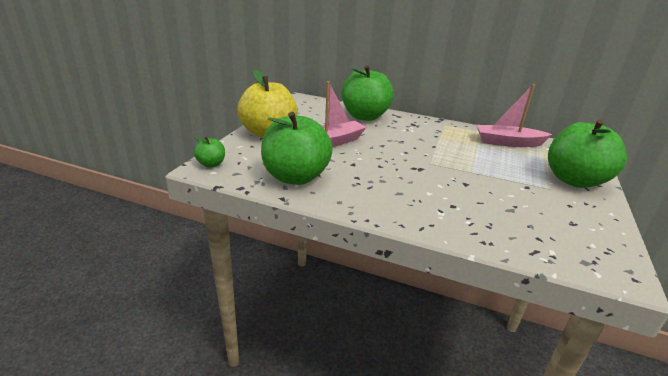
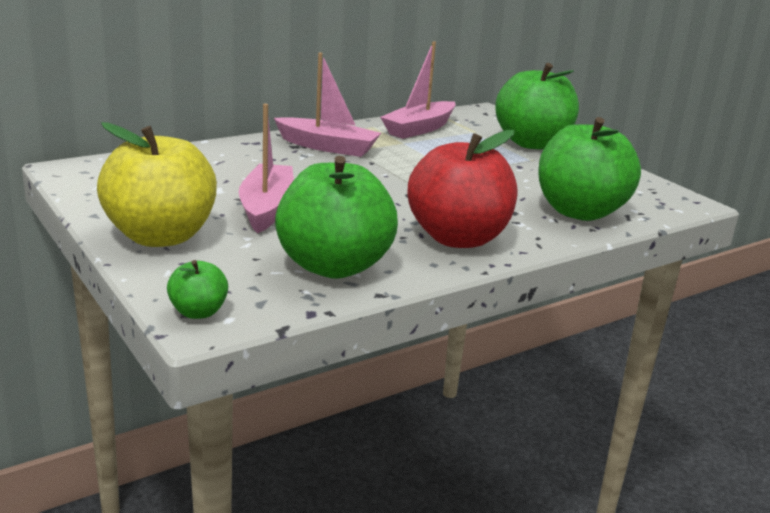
camera: 55 degrees left, 5 degrees down
(365, 116) = (220, 159): green apple -> green apple (580, 212)
(383, 199) = (458, 238): none -> red apple
(429, 131) = (328, 147): none -> pink boat

